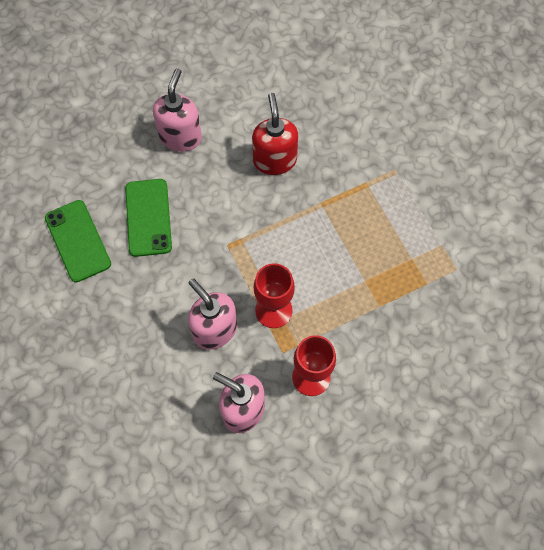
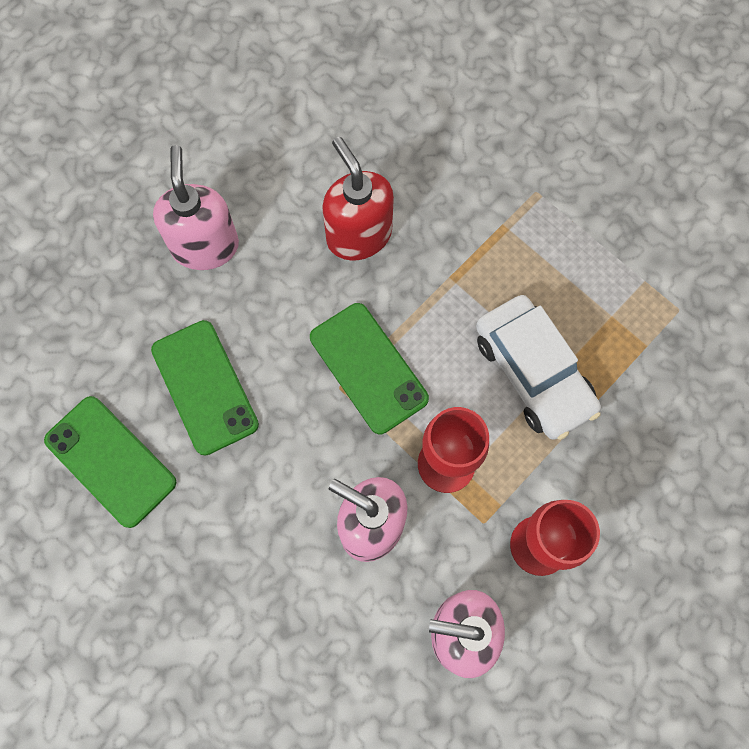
camera: 20 degrees left, 5 degrees up
(249, 239) = (368, 368): none -> green phone
(349, 275) = (533, 372): none -> white car

